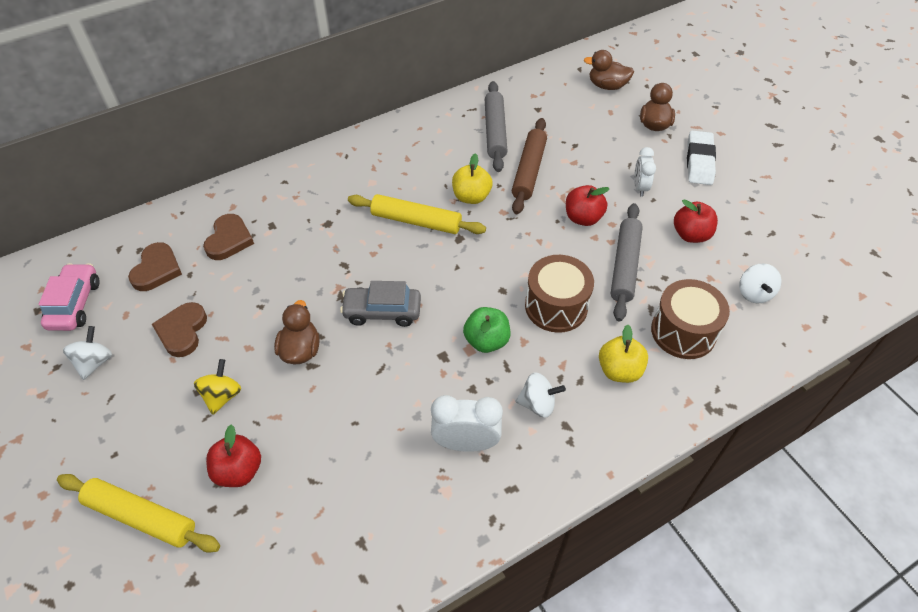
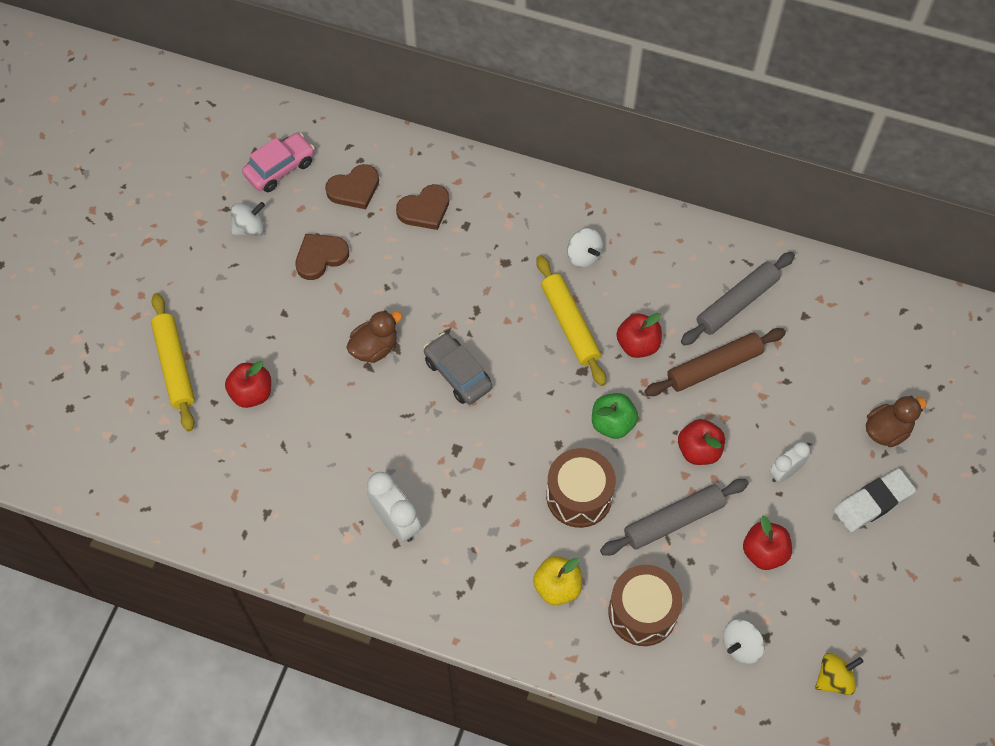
camera: 50 degrees right, 10 degrees up
(222, 396) = (294, 331): yellow spinning top -> yellow spinning top (834, 678)
(471, 197) = (638, 344): yellow apple -> red apple
(486, 341) = (498, 469): green apple -> green apple (612, 423)
(537, 404) = (472, 548): white spinning top -> white spinning top (583, 256)
(607, 86) = (902, 352): brown duck -> none

